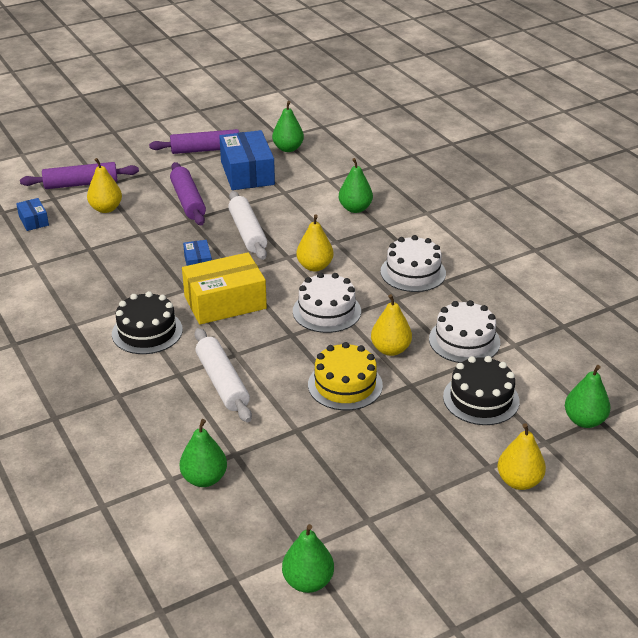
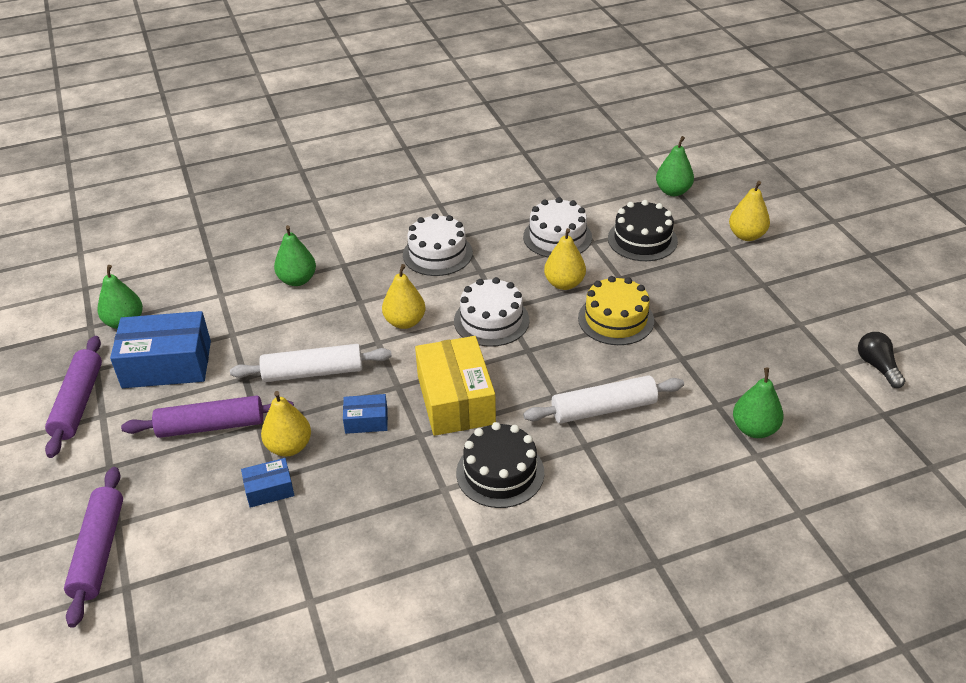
camera: 80 degrees left, 5 degrees up
(33, 221) = (183, 611): blue box -> blue box (269, 489)
(106, 209) = (189, 518): yellow pear -> yellow pear (289, 447)
(308, 581) = (877, 366): green pear -> black light bulb

